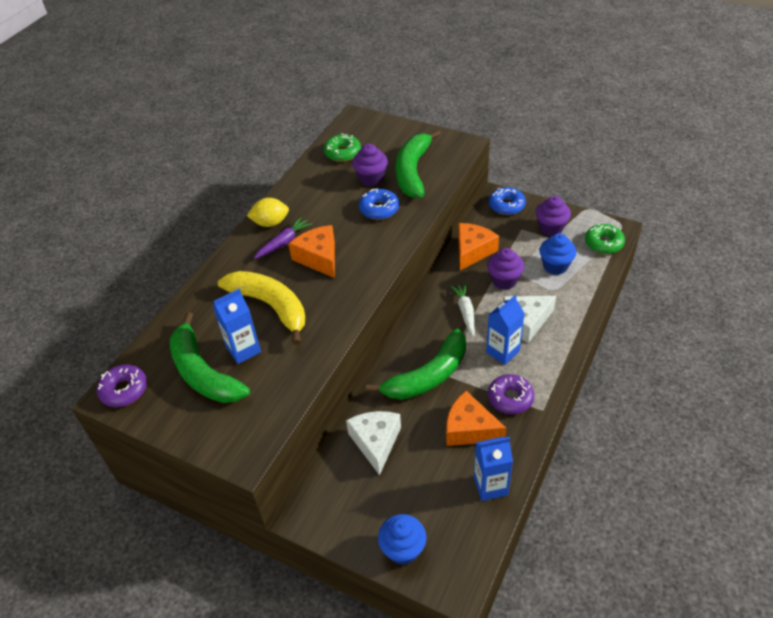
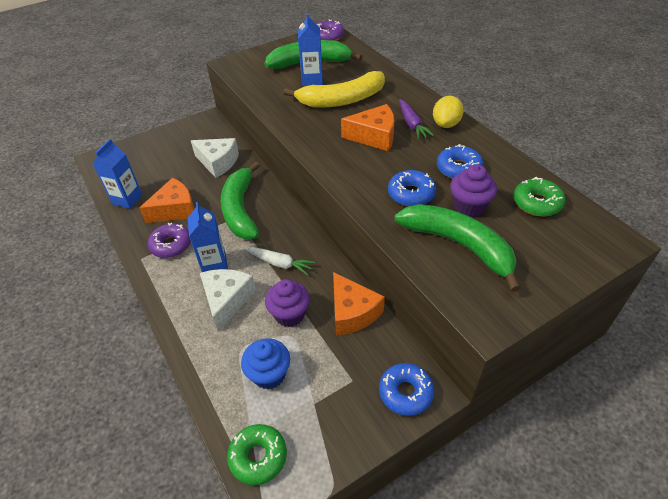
camera: 120 degrees right, 0 degrees up
(330, 197) = (458, 168): none -> blue donut
(403, 549) = (141, 147): blue cupcake -> none
(550, 228) = (330, 414): purple cupcake -> none

